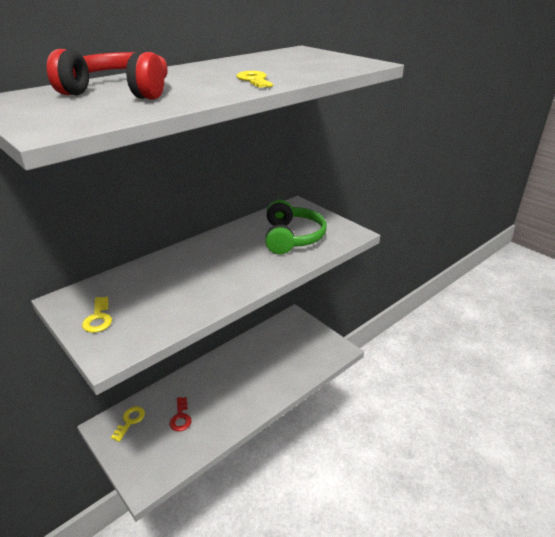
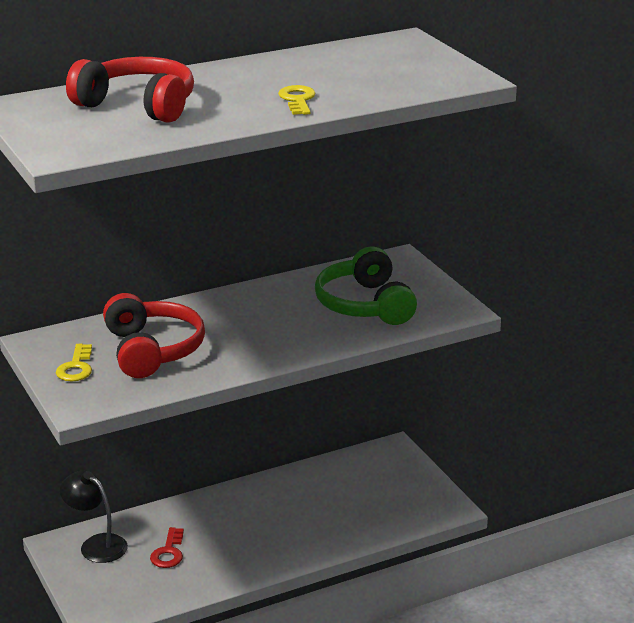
camera: 15 degrees right, 5 degrees down
(130, 421) = (96, 544): yellow key -> black lamp
(156, 294) = (152, 350): none -> red headphones
(291, 237) = (365, 305): green headphones -> green headphones turned 150 degrees clockwise

